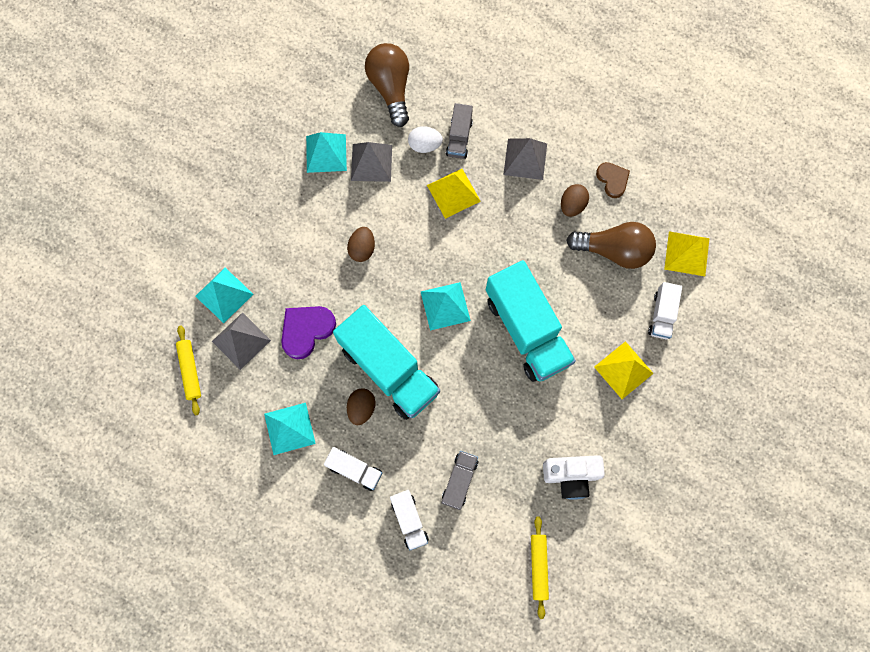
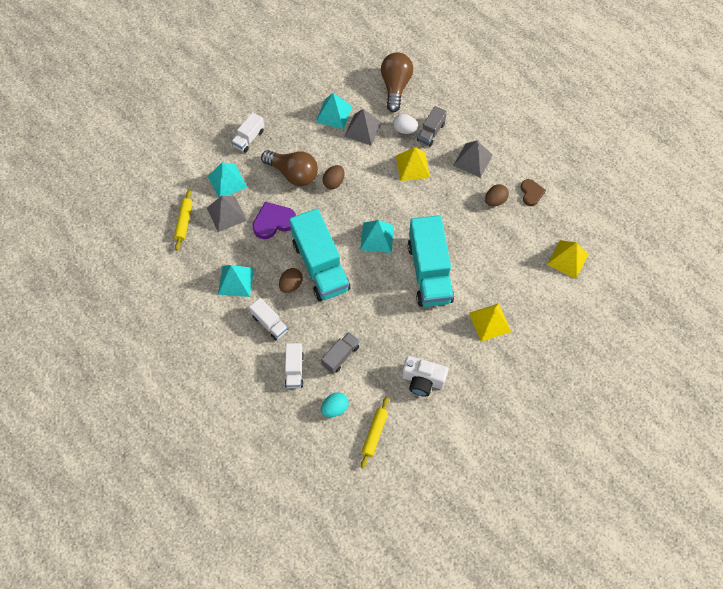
camera: 20 degrees right, 10 degrees down
(478, 552) = (335, 408): none -> turquoise egg
(614, 250) = (514, 240): brown light bulb -> brown light bulb (293, 174)
(661, 315) = (532, 294): white truck -> white truck (249, 138)

